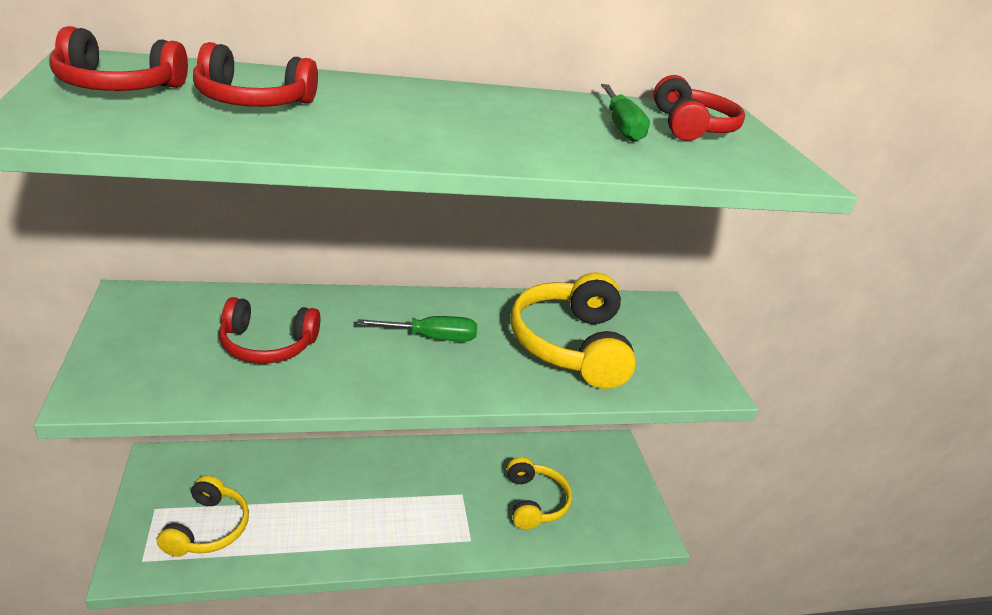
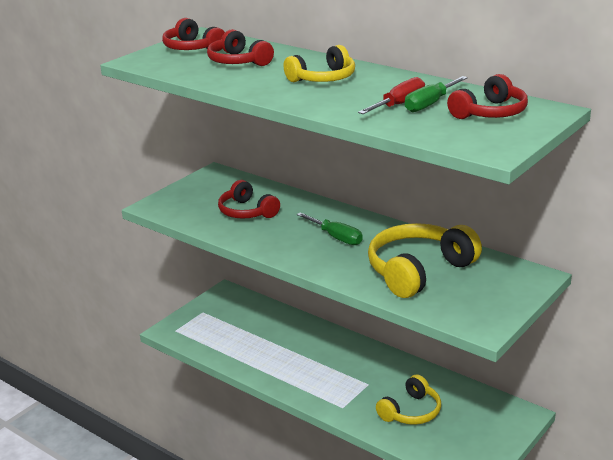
camera: 55 degrees right, 5 degrees down
(208, 528) = (216, 331): yellow headphones -> yellow headphones (323, 78)
(595, 134) = (399, 105): none -> red screwdriver

